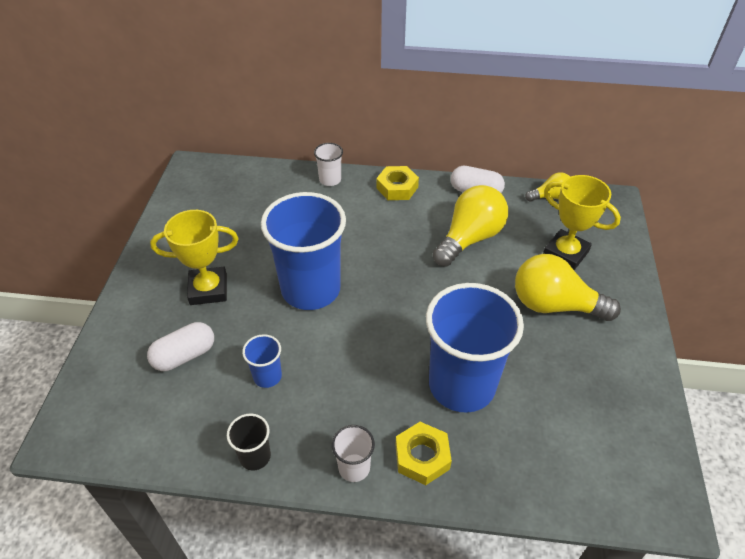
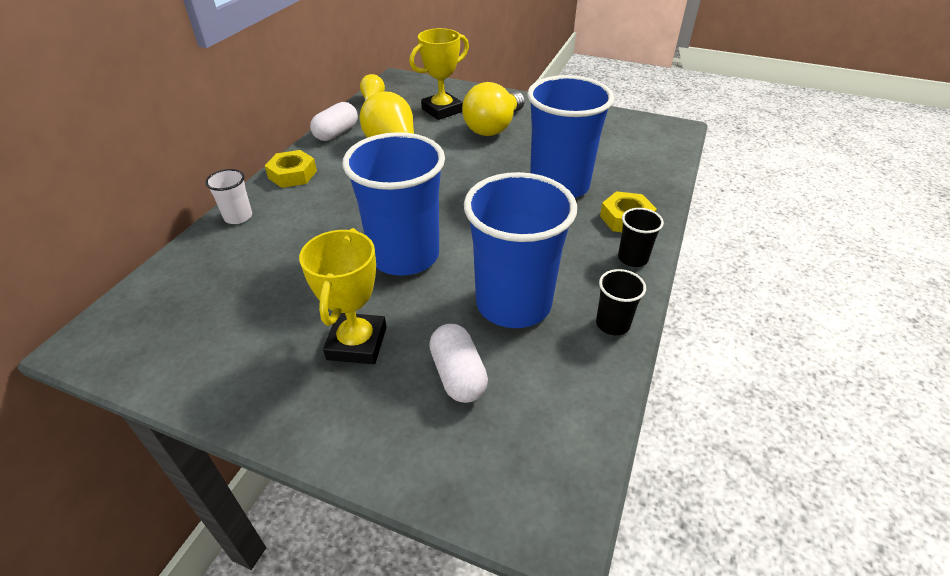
camera: 75 degrees left, 5 degrees down
(267, 376) = (513, 303): blue cup -> blue cup, size x2.31
(354, 467) = (632, 258): white cup -> black cup

